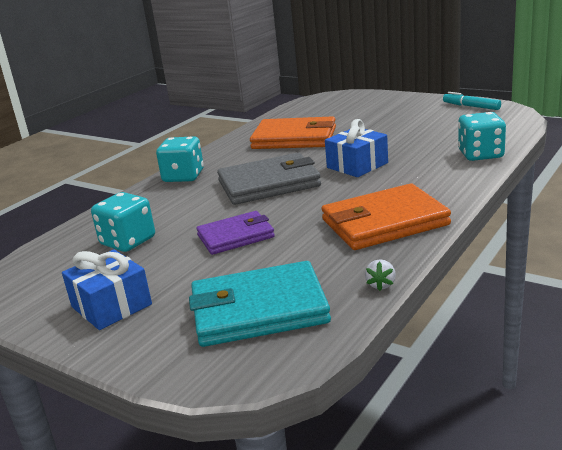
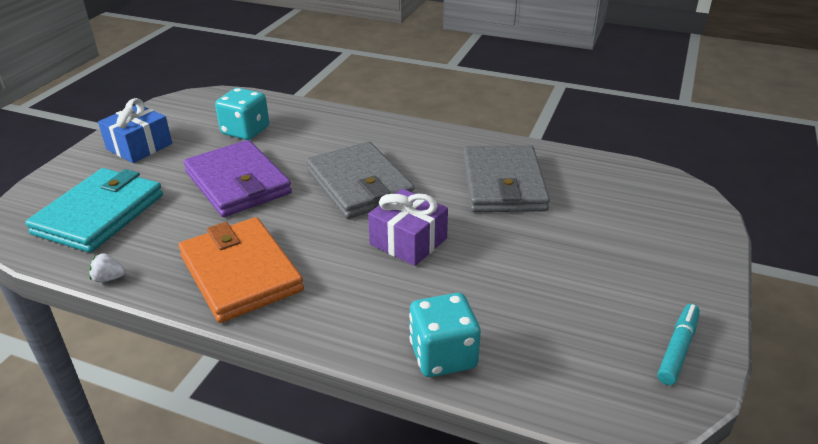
camera: 75 degrees right, 10 degrees up
(183, 176) = (386, 131): turquoise dice -> none
(236, 236) = (237, 183): purple wallet -> purple wallet, size x1.57
(258, 309) = (100, 214): turquoise wallet -> turquoise wallet turned 45 degrees clockwise
(294, 138) = (503, 184): orange wallet -> grey wallet
(357, 165) = (408, 241): blue gift -> purple gift

